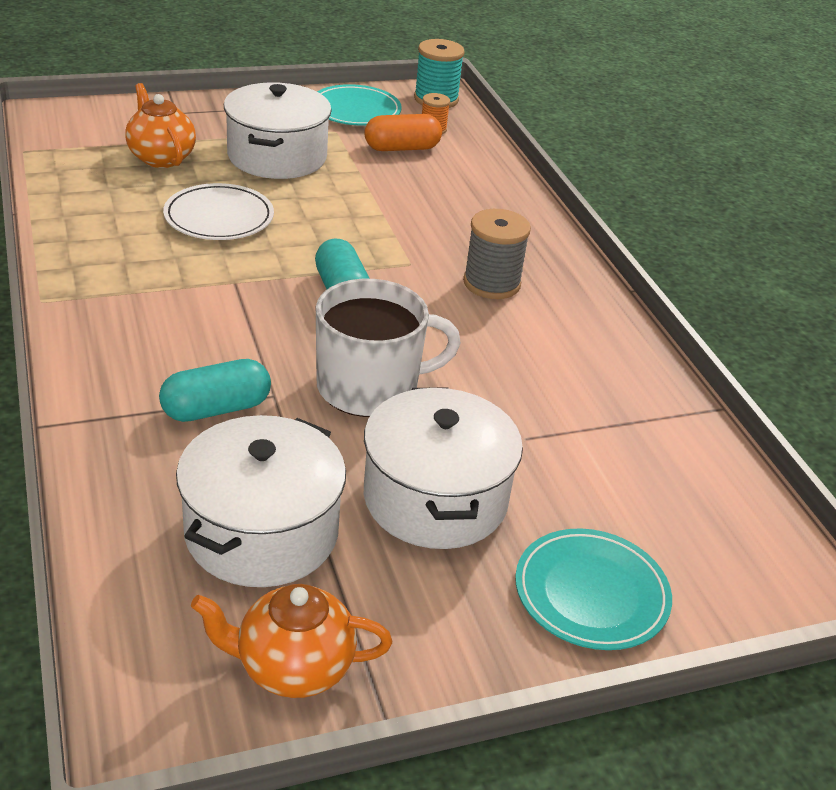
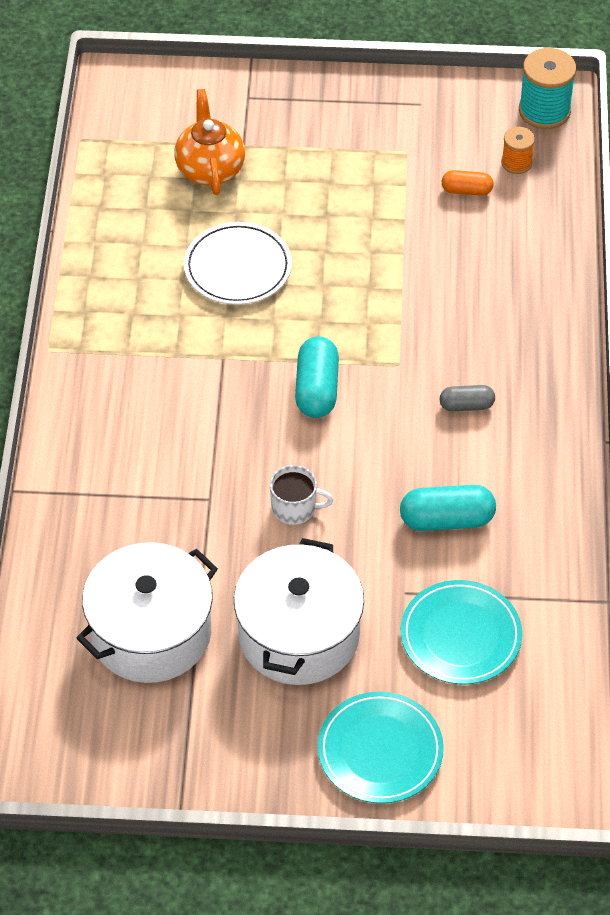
camera: 25 degrees right, 15 degrees up
(216, 409) = (157, 504): turquoise capsule -> turquoise capsule (447, 520)
(277, 156) = (328, 185): white pot -> none
(292, 667) = (132, 750): orange teapot -> none
(355, 110) = (442, 119): turquoise plate -> turquoise plate (460, 636)
(370, 387) = (295, 508): white mug -> white mug, size x0.49
(402, 148) = (466, 190): orange capsule -> orange capsule, size x0.60
(491, 283) = (466, 405): grey spool -> grey capsule

